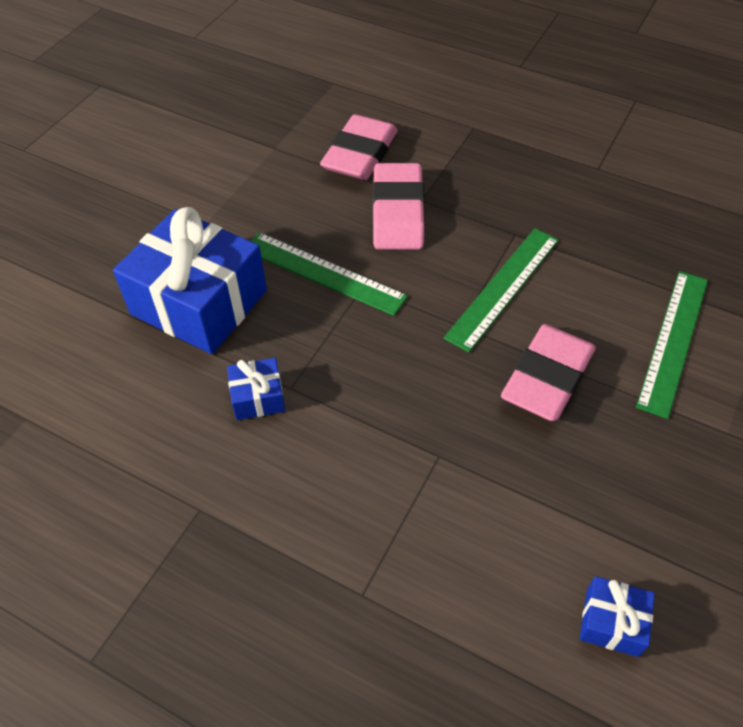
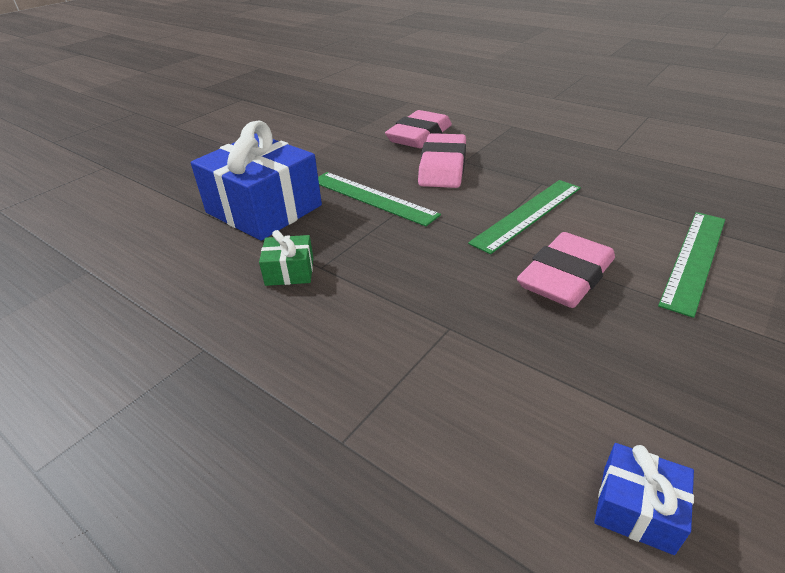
camera: 10 degrees right, 15 degrees down
(258, 397) = (289, 271): blue gift -> green gift

